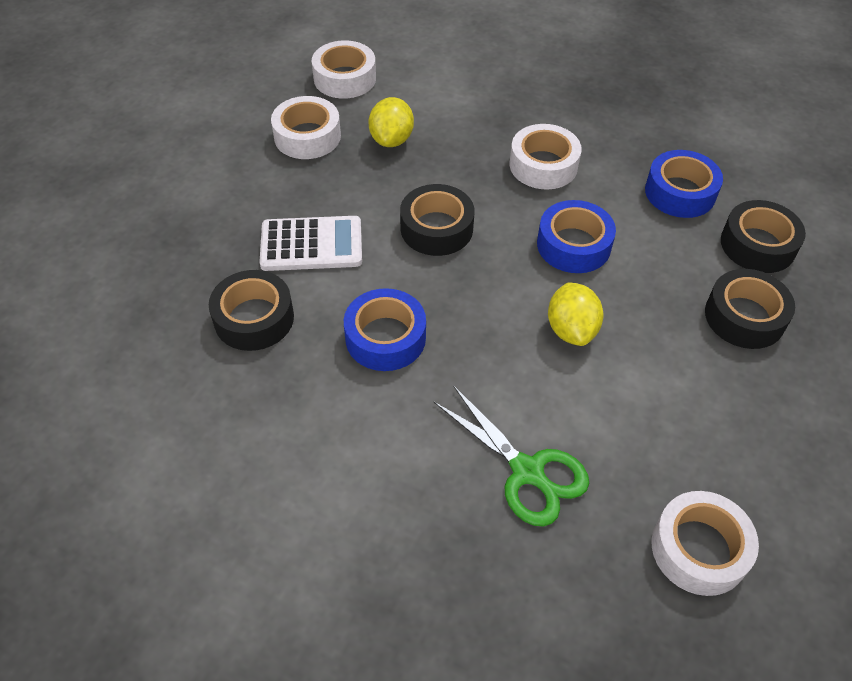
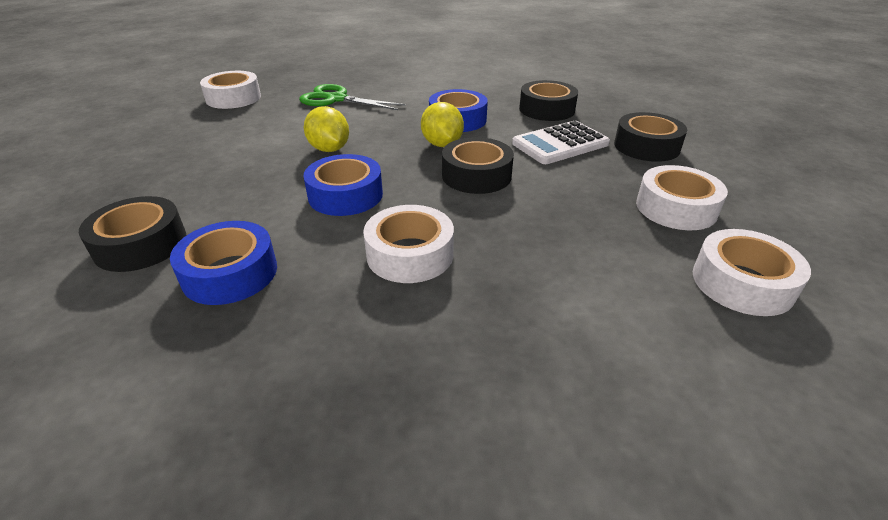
camera: 155 degrees right, 15 degrees down
(391, 140) = (595, 230): yellow lemon -> yellow lemon (442, 144)
(744, 317) = (176, 187): black tape -> black tape (646, 146)

